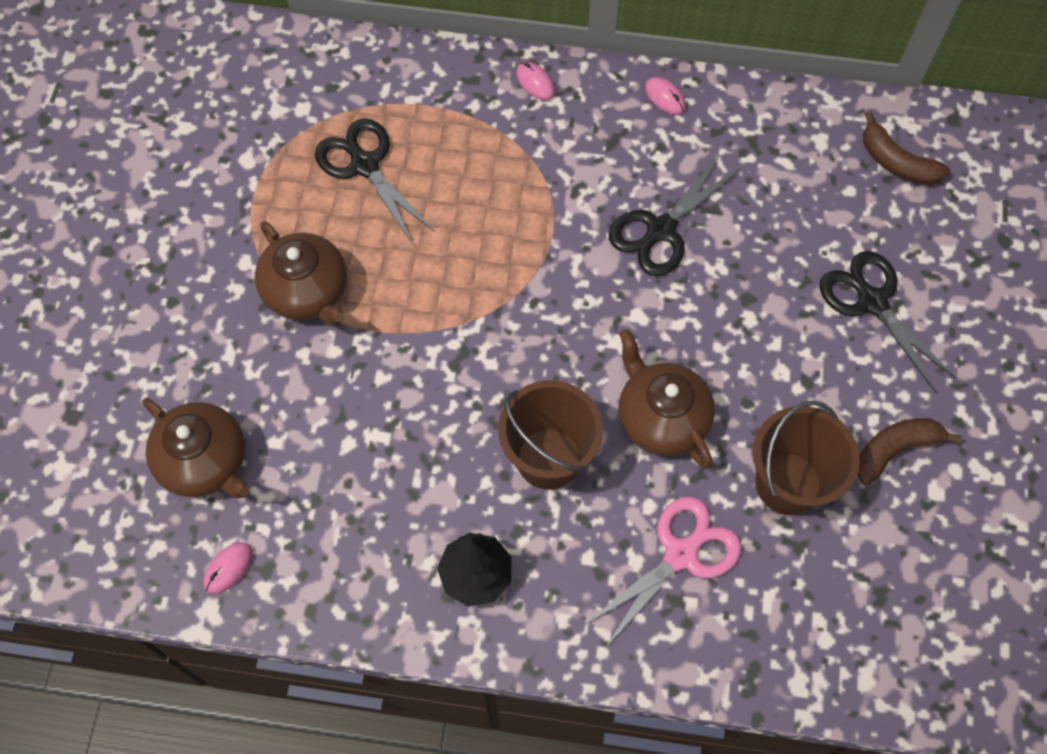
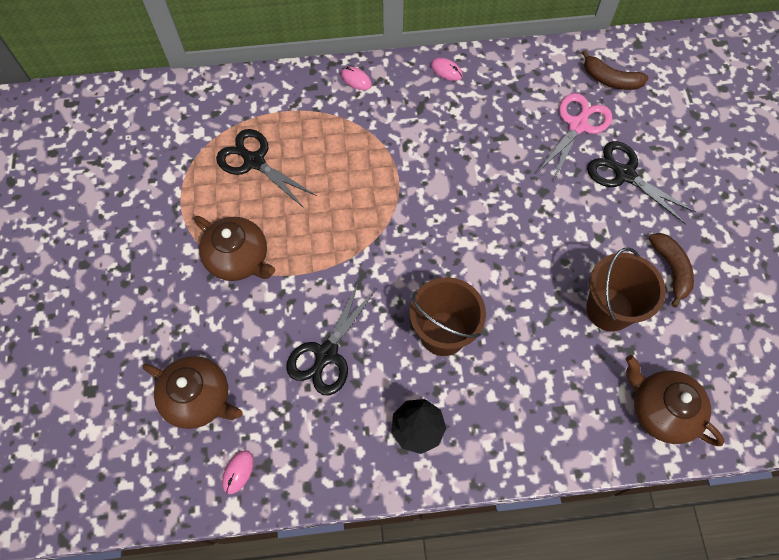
camera: 15 degrees left, 0 degrees up
(660, 230) = (471, 159): black scissors -> black scissors (326, 355)
(661, 418) = (511, 286): brown teapot -> brown teapot (661, 410)
(681, 554) = (553, 376): pink scissors -> pink scissors (578, 125)
(894, 450) = (671, 269): brown banana -> brown banana turned 120 degrees clockwise

